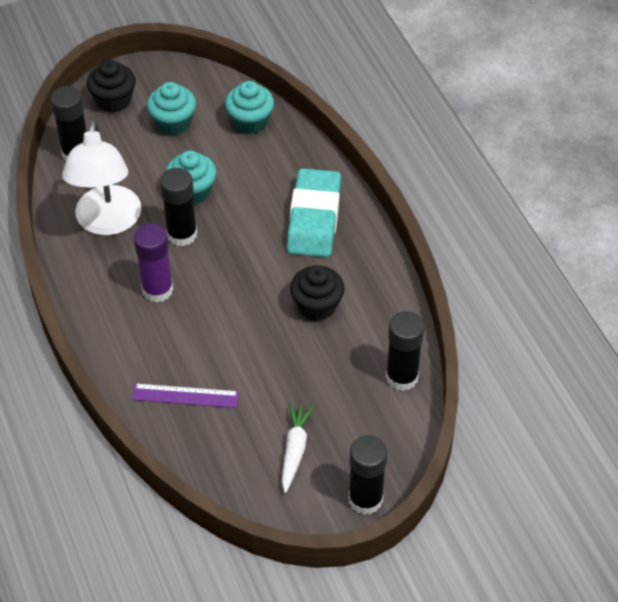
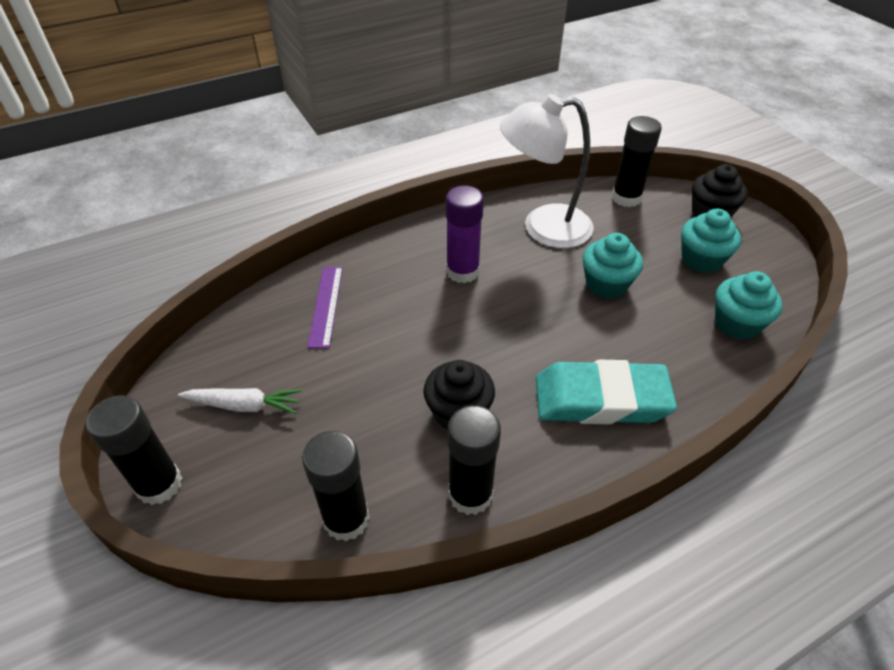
camera: 85 degrees right, 5 degrees down
(182, 234) = (541, 282): black glue stick -> black glue stick (470, 494)

